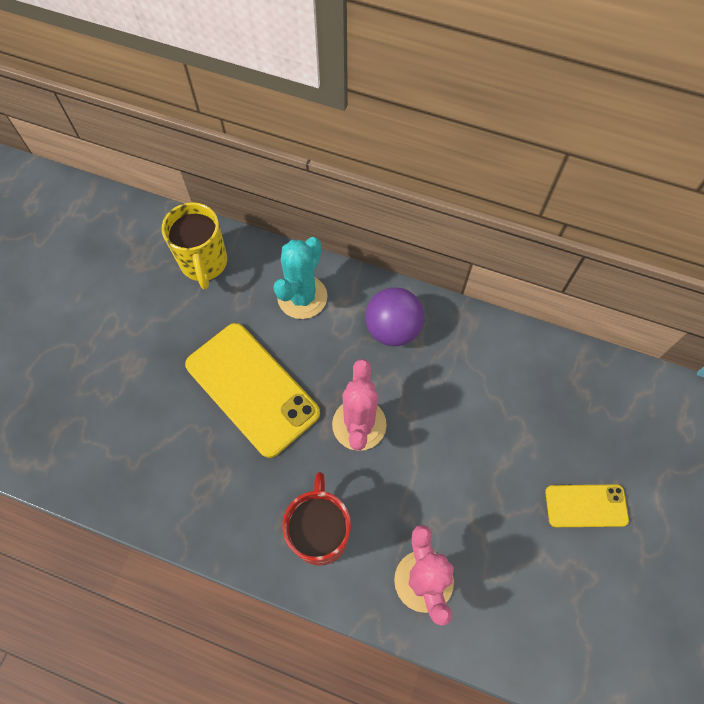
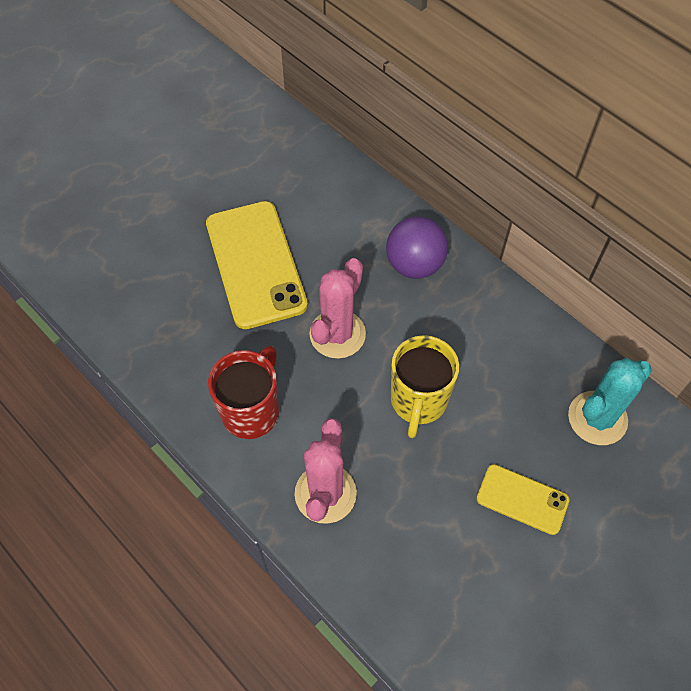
camera: 25 degrees right, 5 degrees down
(204, 263) = (268, 142): yellow mug -> yellow mug (418, 401)
(302, 297) = (343, 204): turquoise cactus -> turquoise cactus (597, 418)

